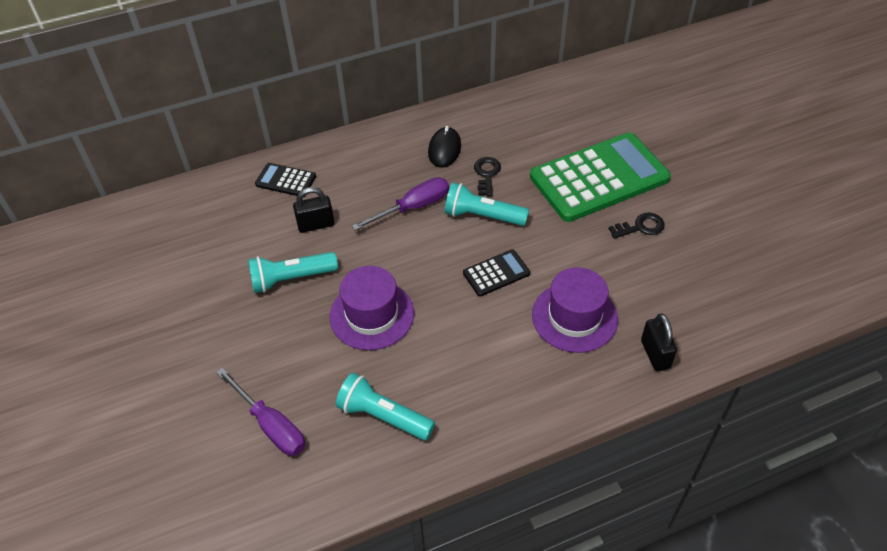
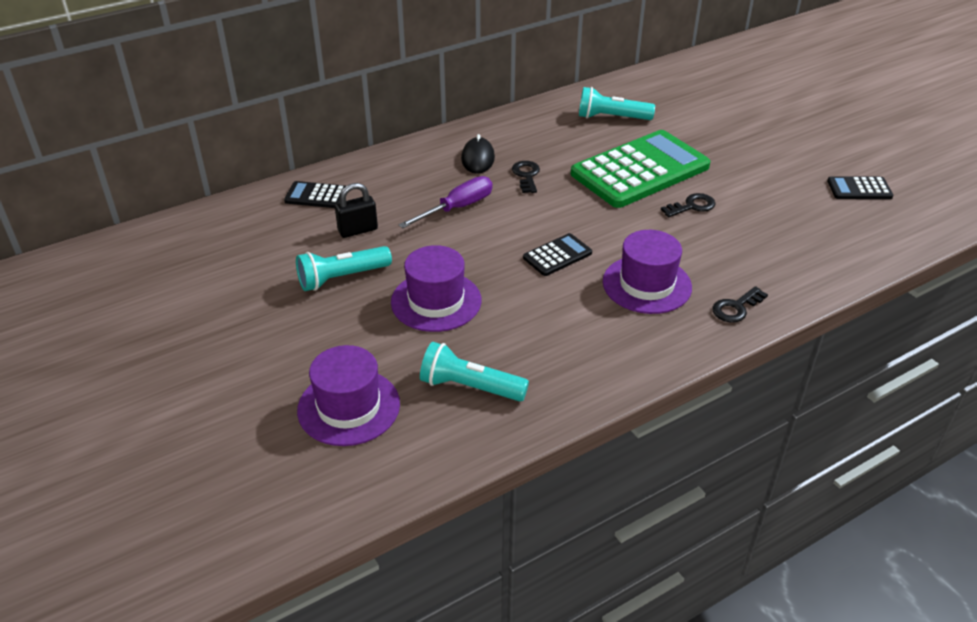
camera: 10 degrees left, 10 degrees down
(271, 425) = (349, 407): purple screwdriver -> purple hat
(482, 216) = (531, 209): turquoise flashlight -> turquoise flashlight (611, 117)
(655, 354) = (736, 308): black padlock -> black key
(816, 221) = (859, 189): none -> black calculator

